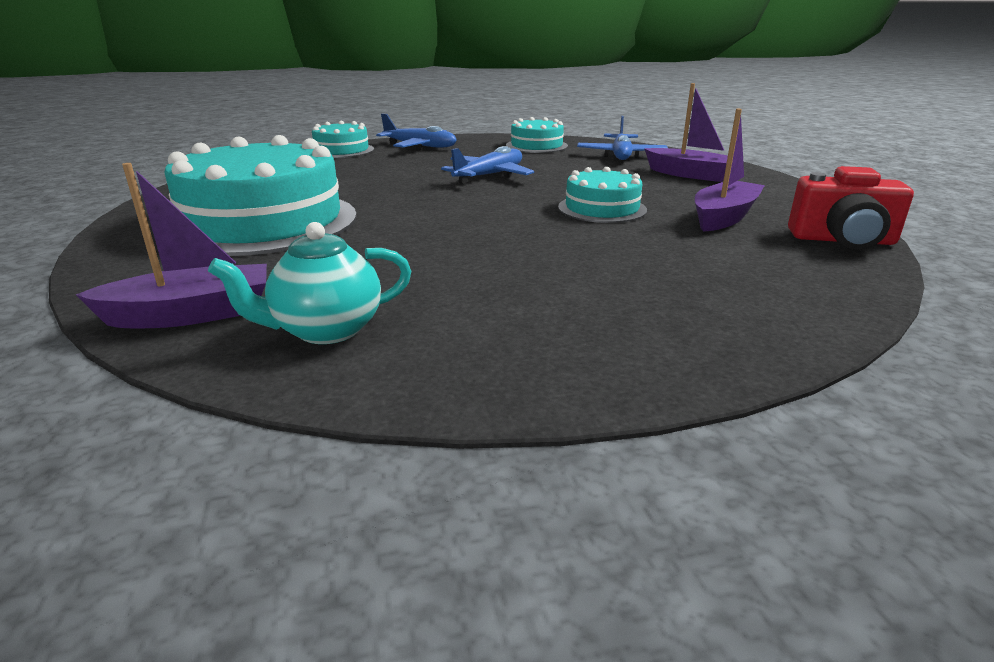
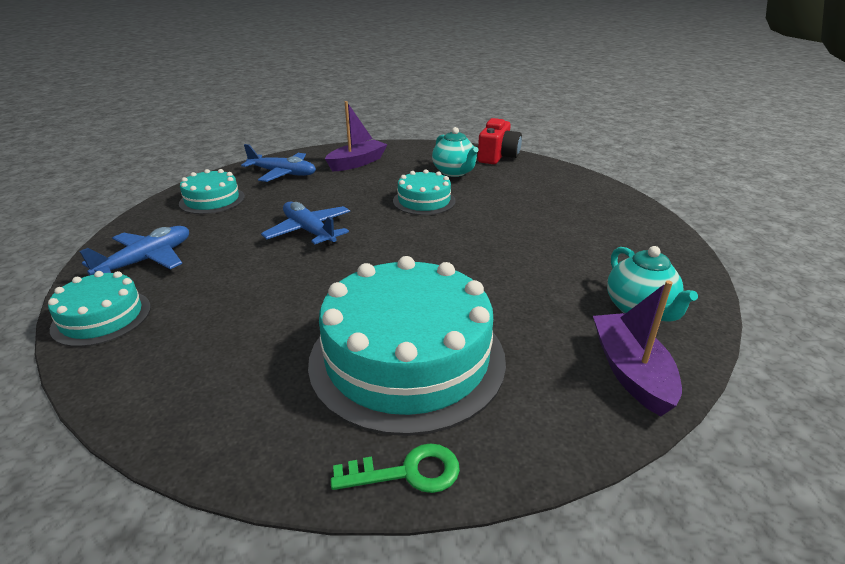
camera: 80 degrees left, 5 degrees up
(126, 230) = (407, 472): none -> green key
(724, 217) = (454, 172): purple boat -> turquoise teapot

